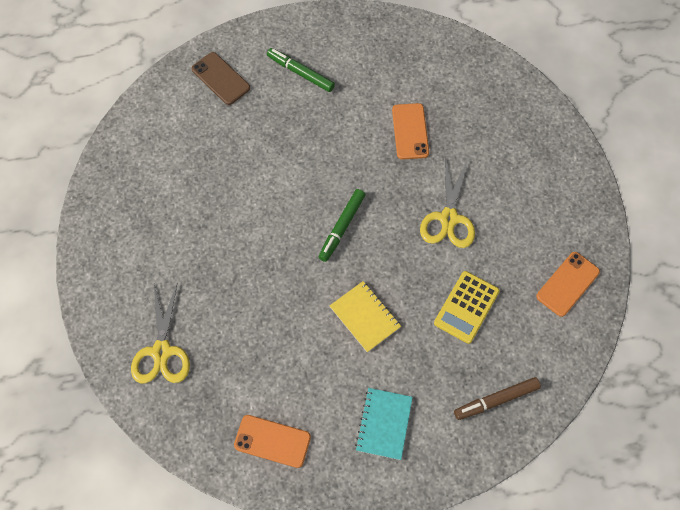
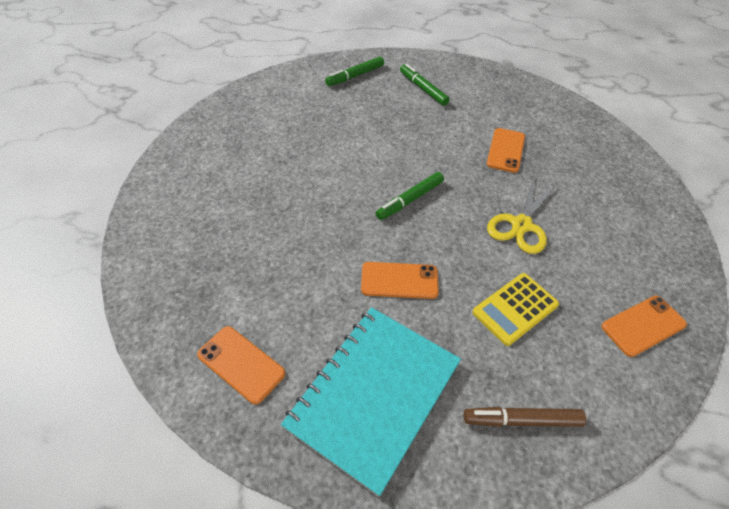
camera: 20 degrees right, 15 degrees down
(162, 351) = (185, 242): yellow scissors -> none
(221, 78) = (355, 76): brown phone -> green marker
(365, 317) = (399, 280): yellow notebook -> orange phone
(384, 424) = (374, 394): turquoise notebook -> turquoise notebook, size x1.94

